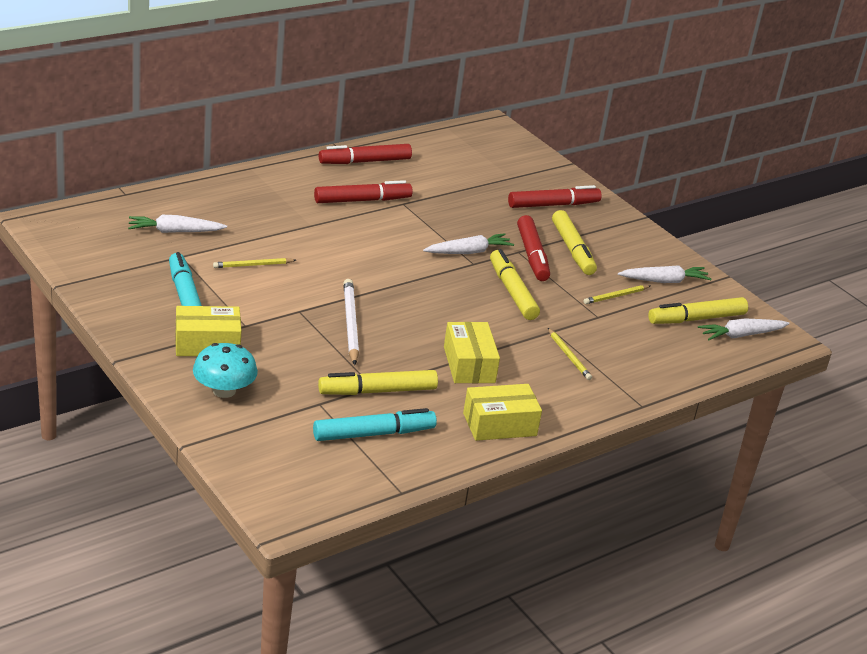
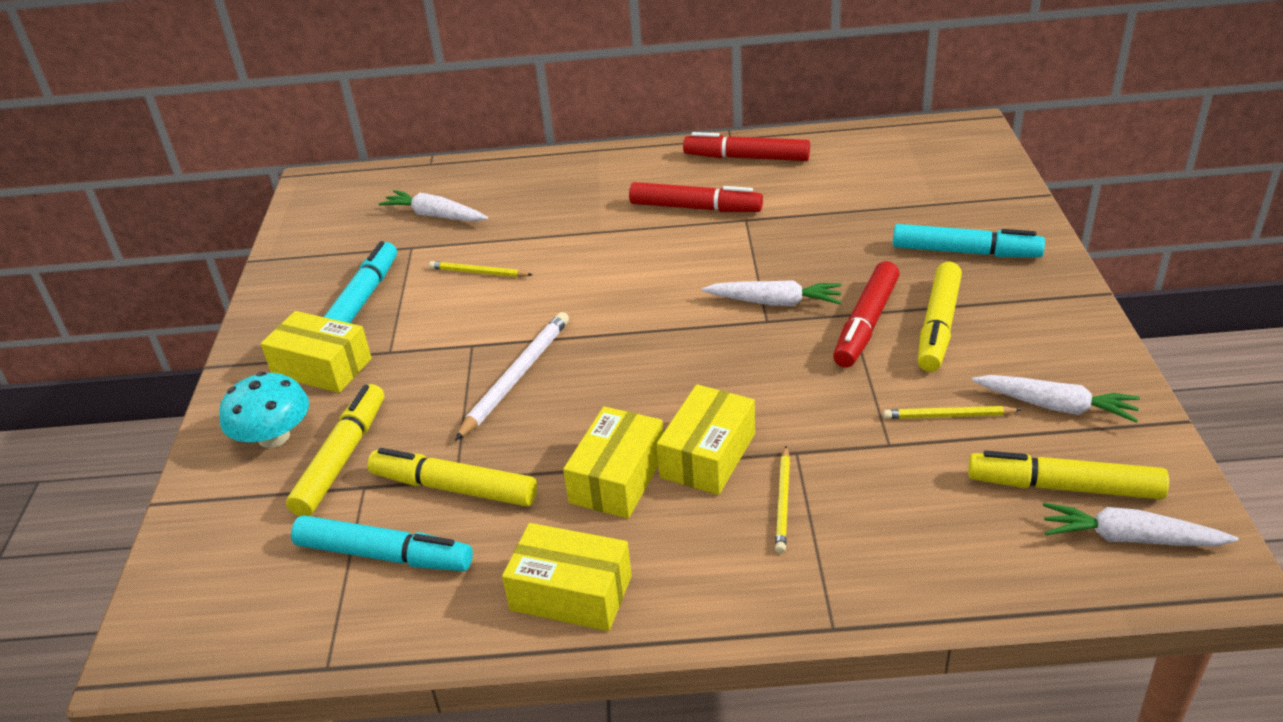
camera: 40 degrees right, 5 degrees up
(508, 342) = (708, 455): none -> yellow box
(512, 292) = (785, 375): yellow marker -> yellow marker (342, 458)
(553, 205) = (965, 252): red marker -> turquoise marker

